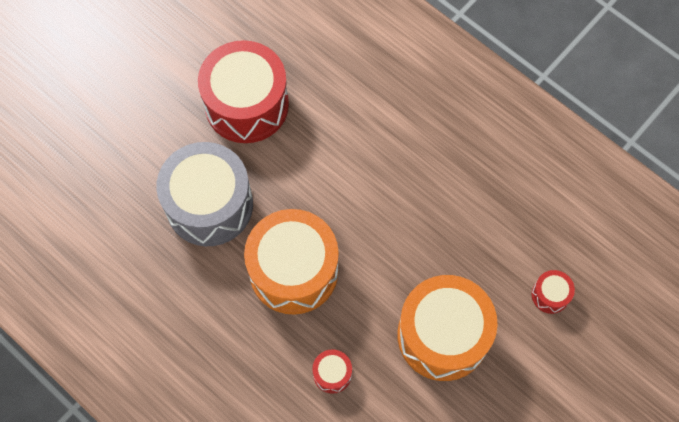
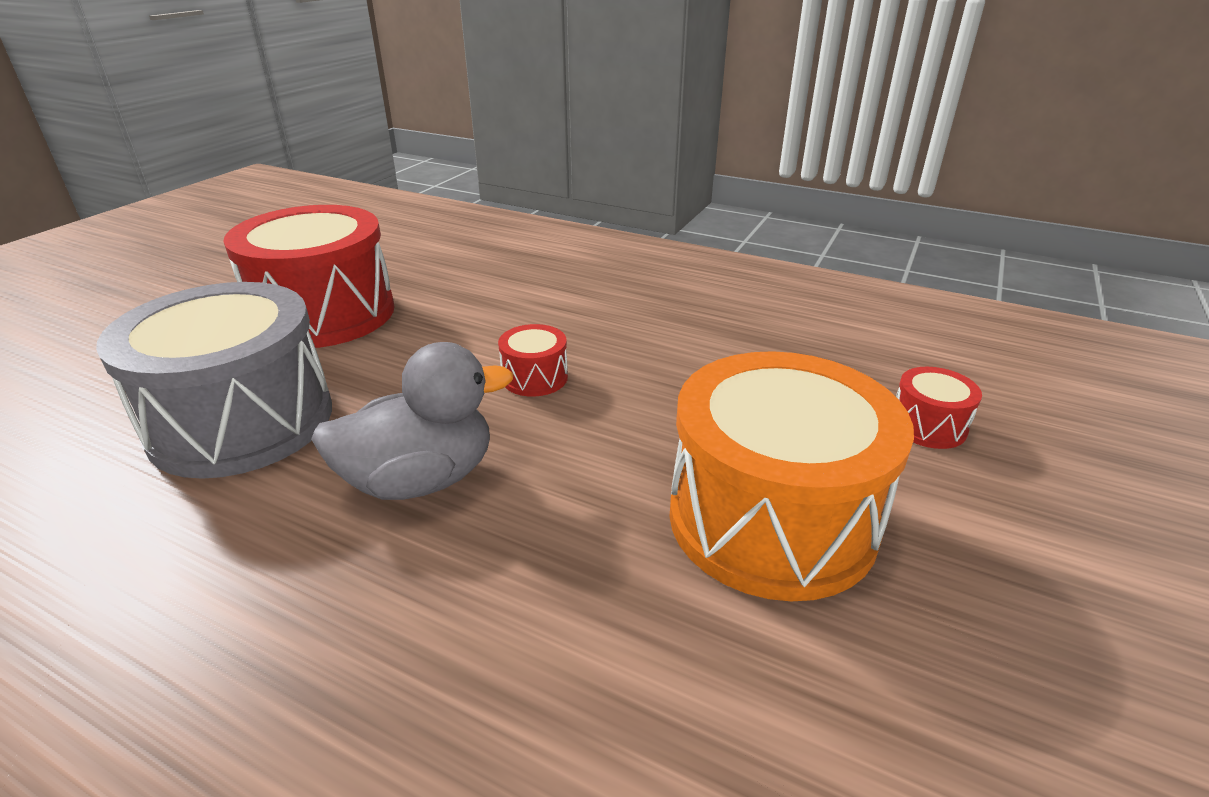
camera: 15 degrees left, 35 degrees down
(294, 271) = (421, 479): orange drum -> grey duck
(332, 374) = (545, 645): red drum -> red drum (534, 377)

